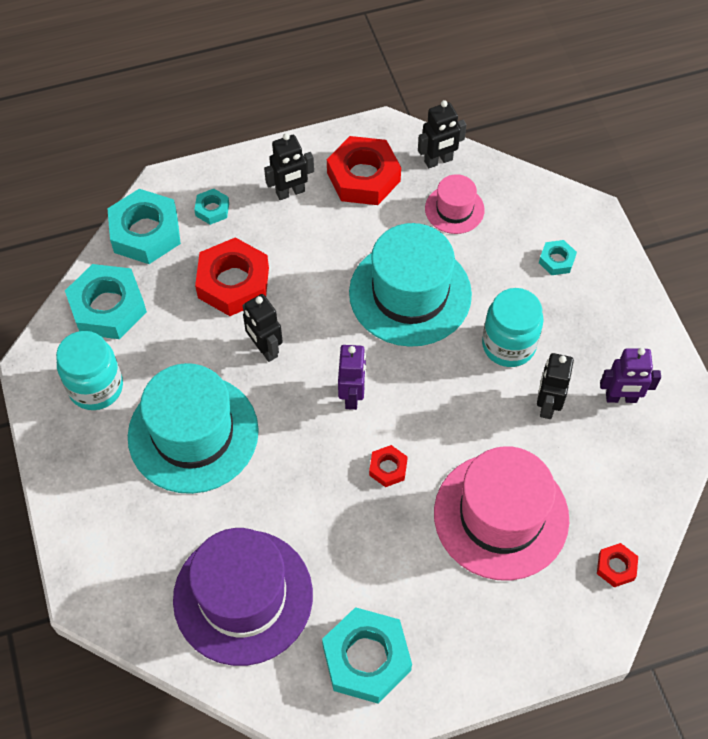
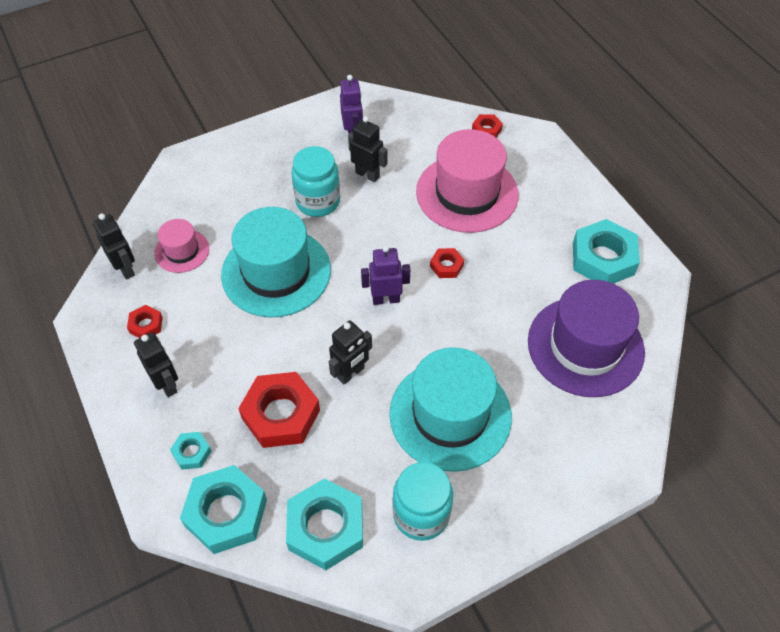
camera: 100 degrees left, 5 degrees down
(363, 177) = (146, 325): red nut -> red nut, size x0.48
(547, 405) = (367, 174): black robot -> black robot turned 150 degrees counterclockwise
(556, 260) = (231, 178): turquoise nut -> none

